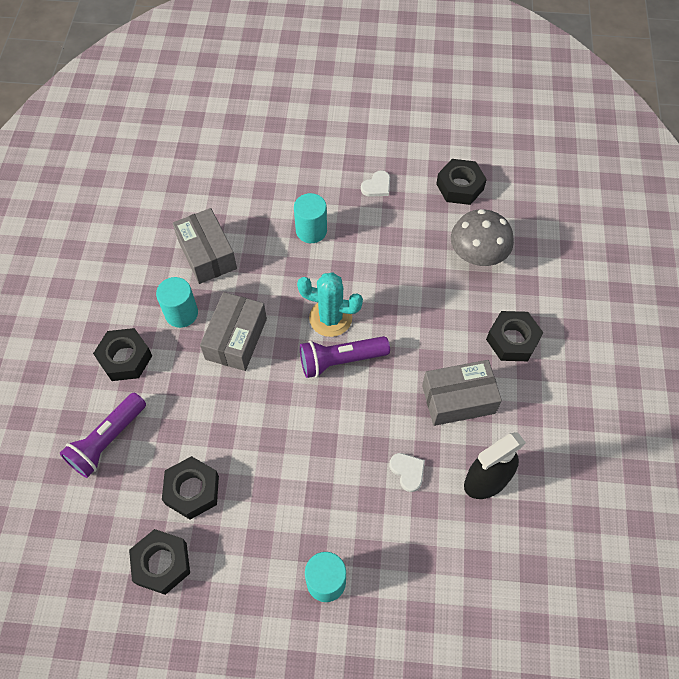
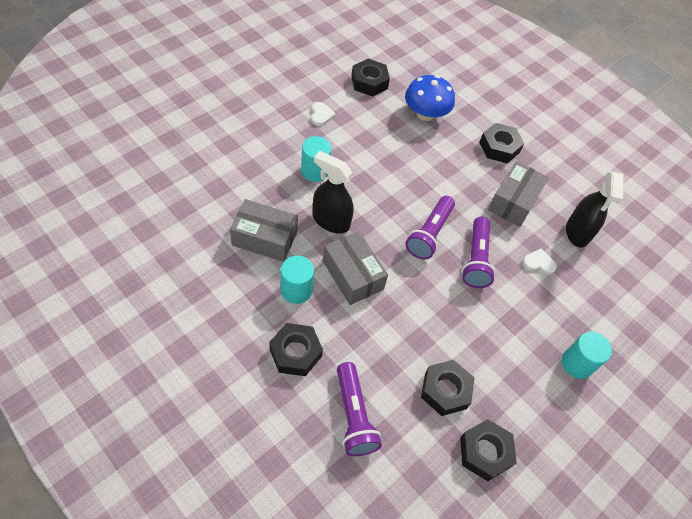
camera: 55 degrees left, 5 degrees down
(273, 282) = (331, 221): none -> black spray bottle
(330, 318) = (392, 214): turquoise cactus -> none
(353, 416) = (475, 259): none -> purple flashlight
(477, 254) = (425, 114): grey mushroom -> blue mushroom

